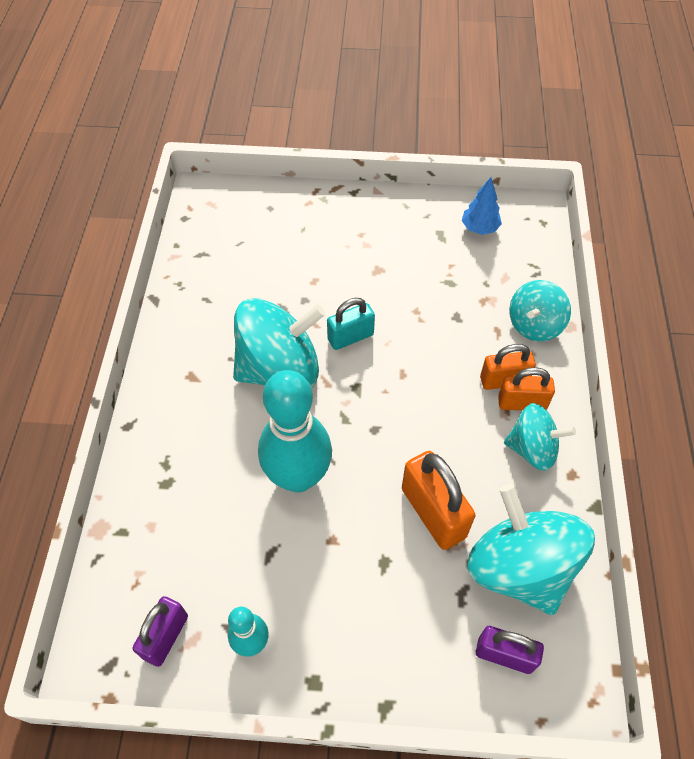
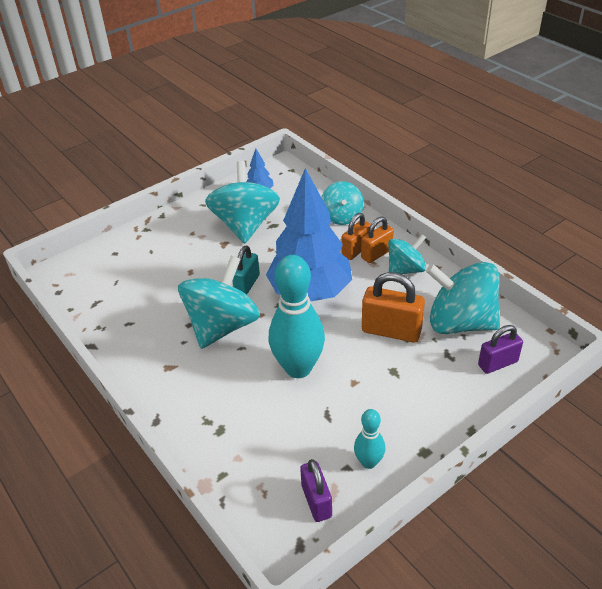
camera: 40 degrees left, 15 degrees down
(401, 396) = (310, 292): none -> blue tree
(421, 262) = (245, 225): none -> turquoise spinning top

